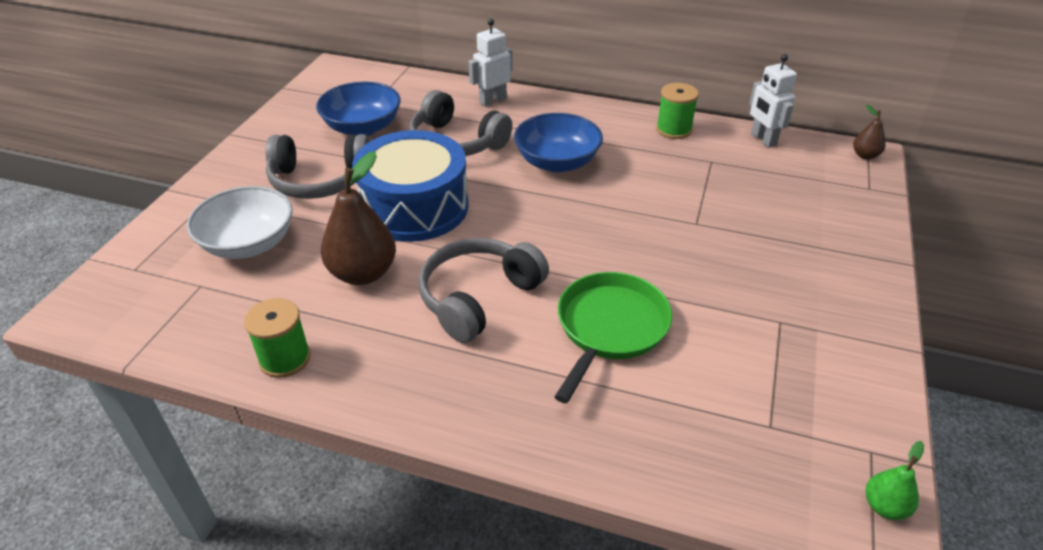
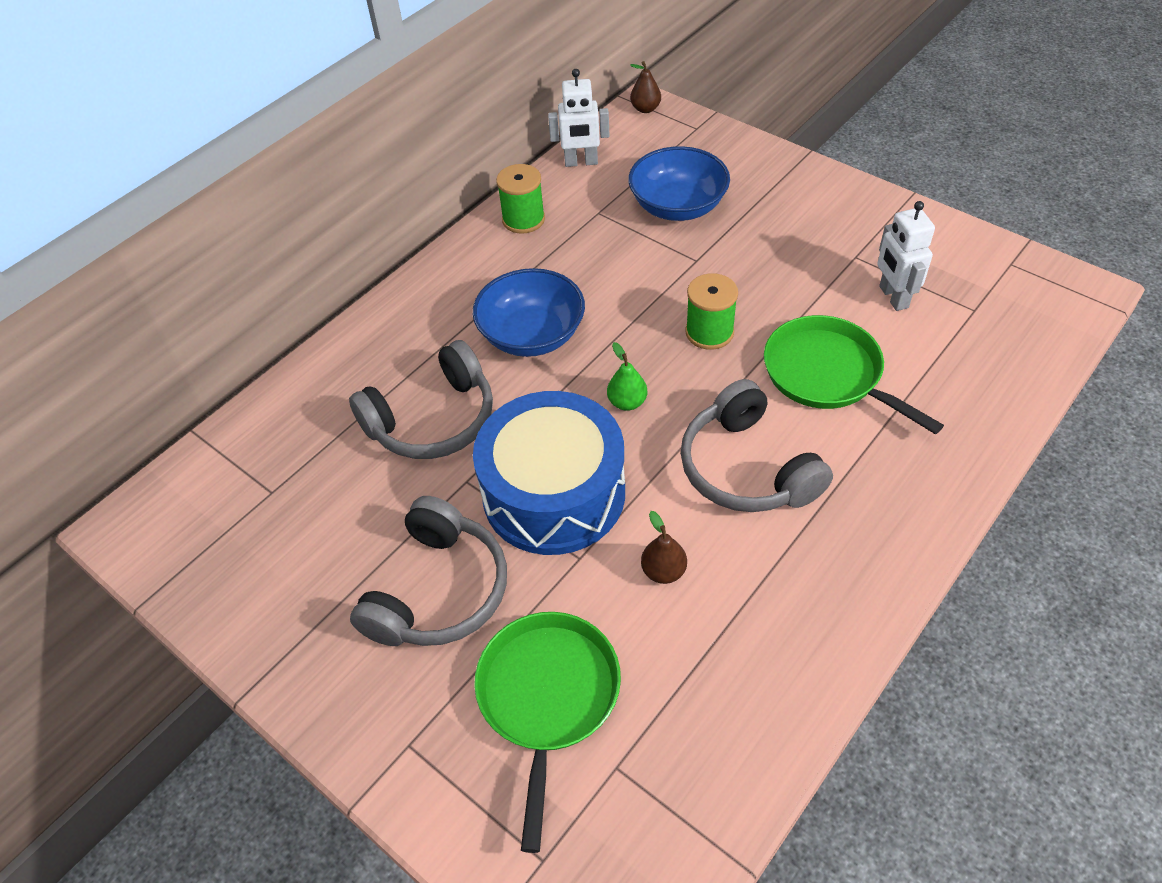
camera: 65 degrees left, 10 degrees up
(249, 244) = (548, 697): white bowl -> green pan
(285, 358) = (789, 676): green spool -> green spool (709, 332)
(362, 127) = (331, 517): blue bowl -> blue bowl (678, 206)
(363, 273) = (663, 571): brown pear -> brown pear, size x0.50
(492, 100) = (355, 359): white robot -> white robot (893, 297)
(884, 506) = (1063, 279): green pear -> green pear (627, 402)

